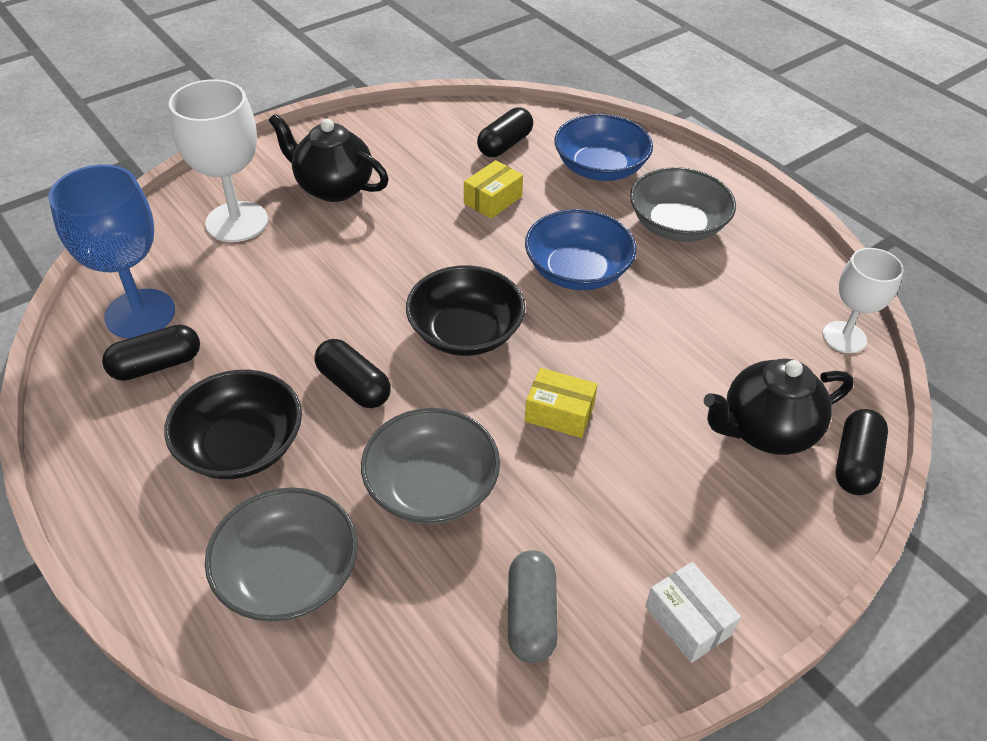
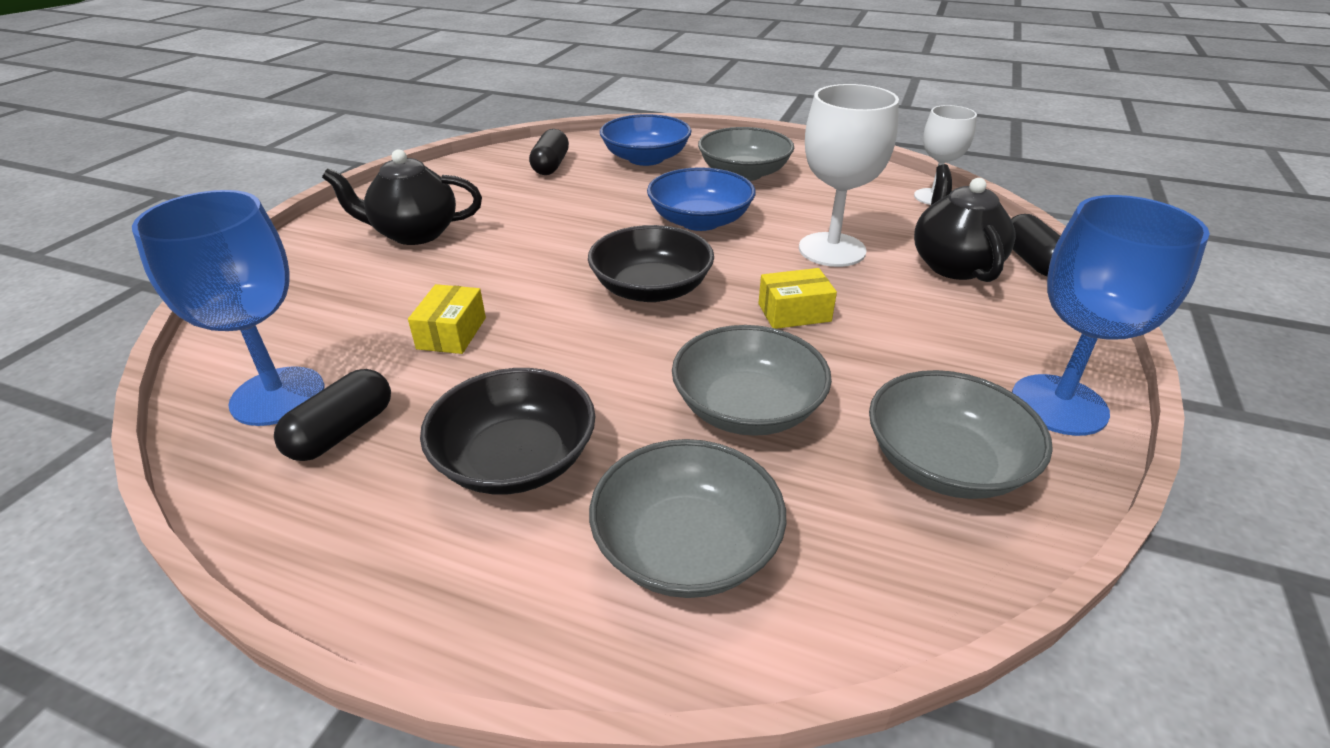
camera: 30 degrees left, 10 degrees down
(237, 222) = (331, 287): white goblet -> white goblet (832, 250)
(353, 386) = (588, 364): black capsule -> none
(493, 200) = (578, 200): yellow box -> yellow box (452, 333)
(530, 616) = (945, 463): grey capsule -> grey bowl
(688, 620) = (1059, 405): white box -> blue goblet
(766, 430) = (953, 265): black teapot -> black teapot turned 135 degrees clockwise

